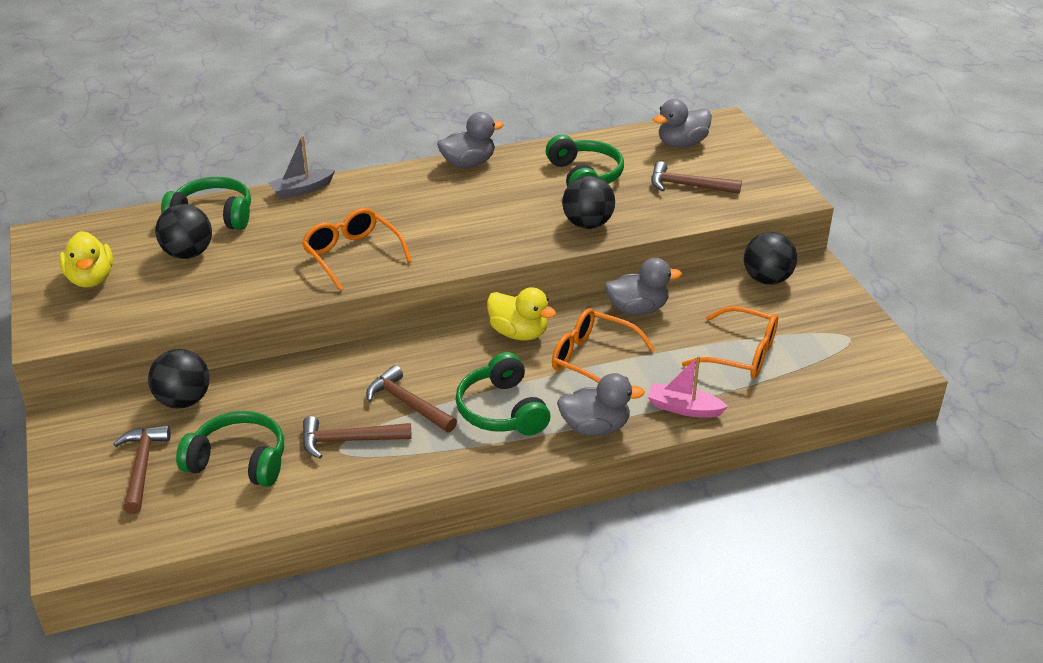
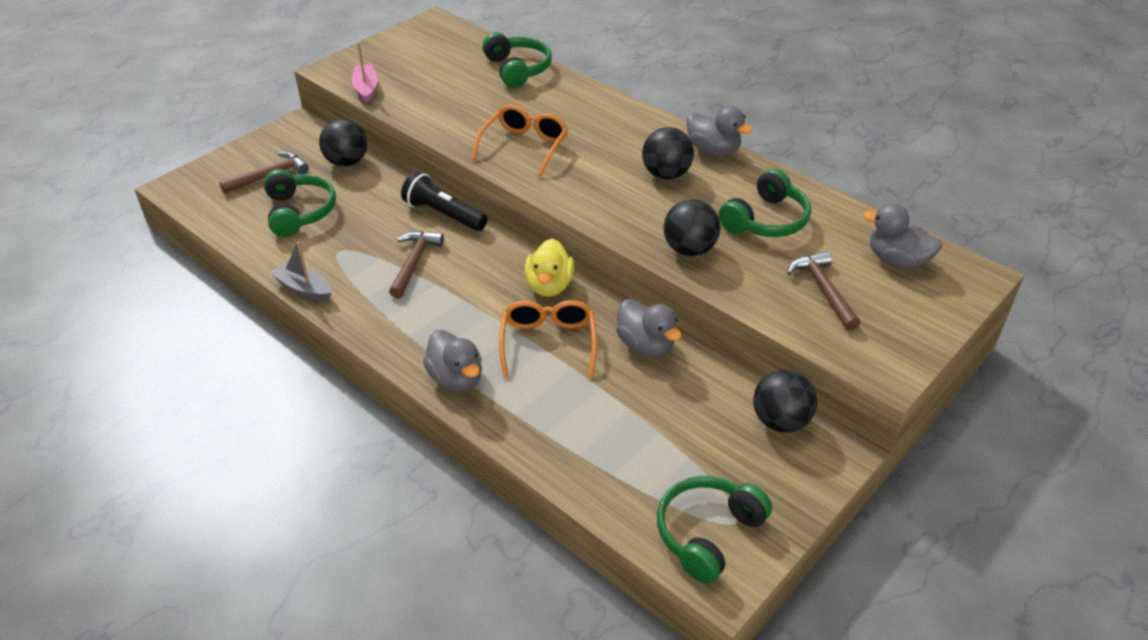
camera: 60 degrees right, 5 degrees up
(91, 279) = (402, 58): yellow duck -> none
(188, 253) = (463, 79): black ball -> black ball (666, 174)
(302, 190) = (588, 90): grey boat -> grey boat (304, 289)
(349, 440) = (352, 252): brown hammer -> none
(350, 361) = (443, 214): none -> black flashlight
(502, 410) = (441, 315): green headphones -> green headphones (708, 534)
(683, 408) = (523, 427): pink boat -> pink boat (366, 89)
(741, 354) = (636, 442): orange glasses -> none

